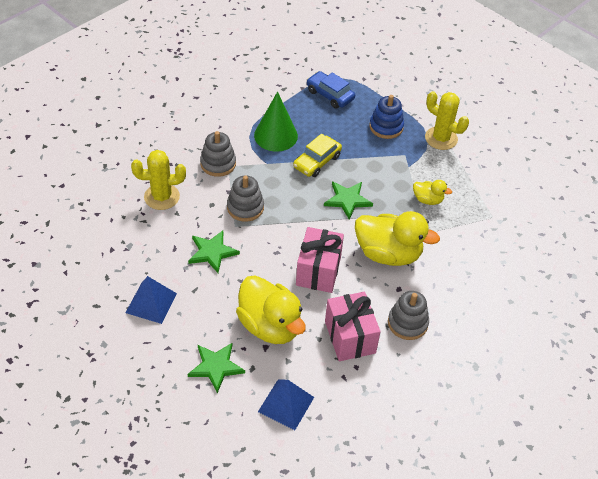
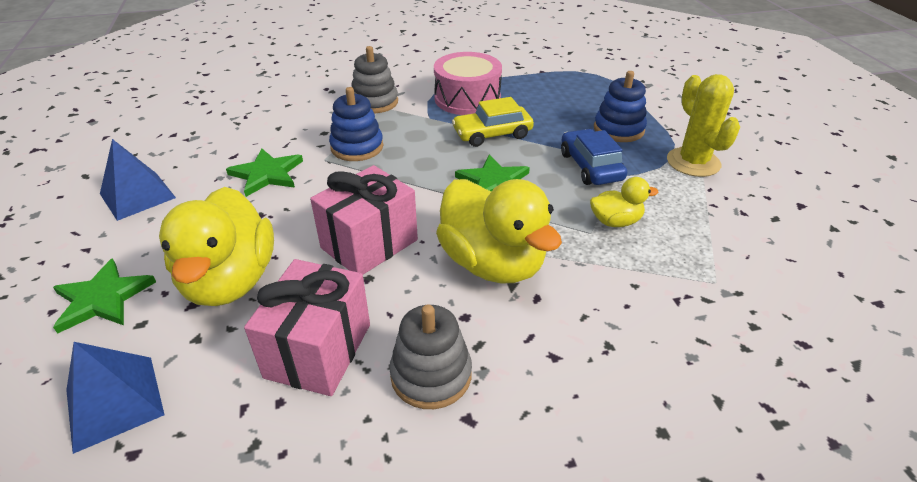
camera: 35 degrees right, 10 degrees down
(162, 197) = (281, 110): yellow cactus -> none
(245, 207) = (357, 147): grey stacking toy -> blue stacking toy
(276, 135) = (467, 99): green cone -> pink drum
(330, 95) = (570, 84): blue car -> blue car (590, 166)
(428, 200) = (615, 221): yellow duck -> yellow duck turned 60 degrees counterclockwise

